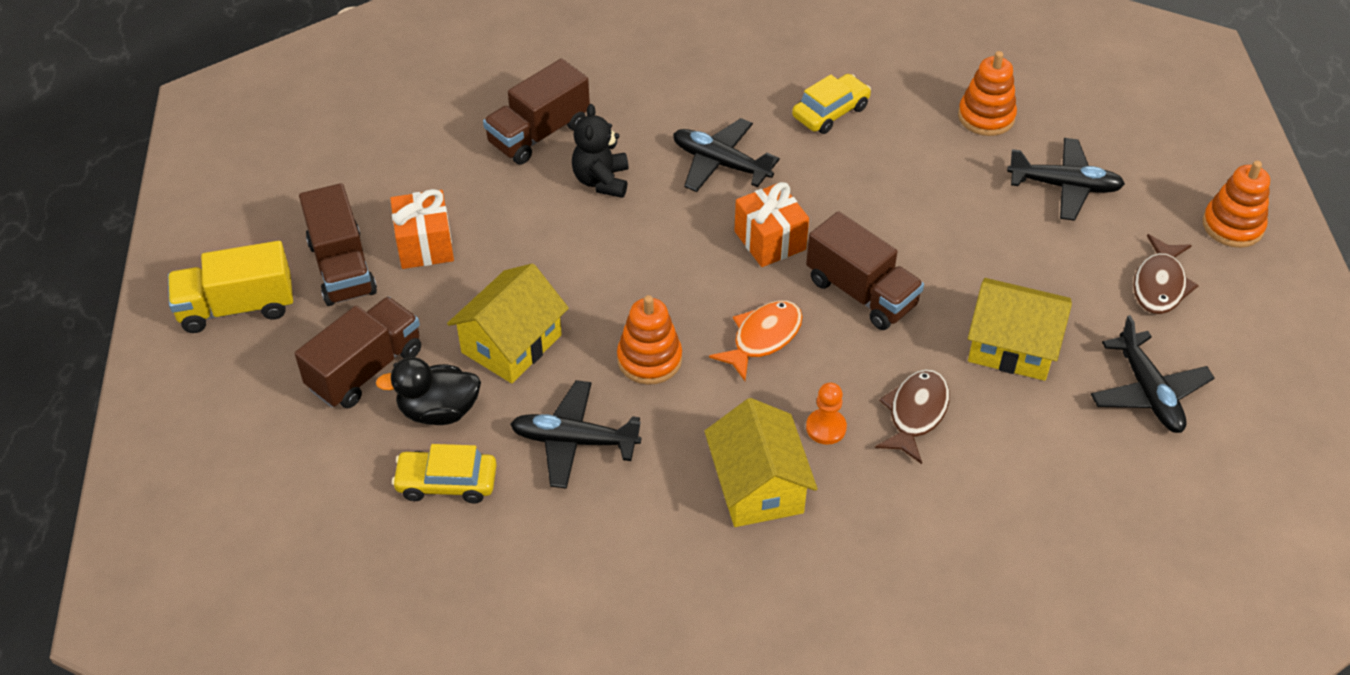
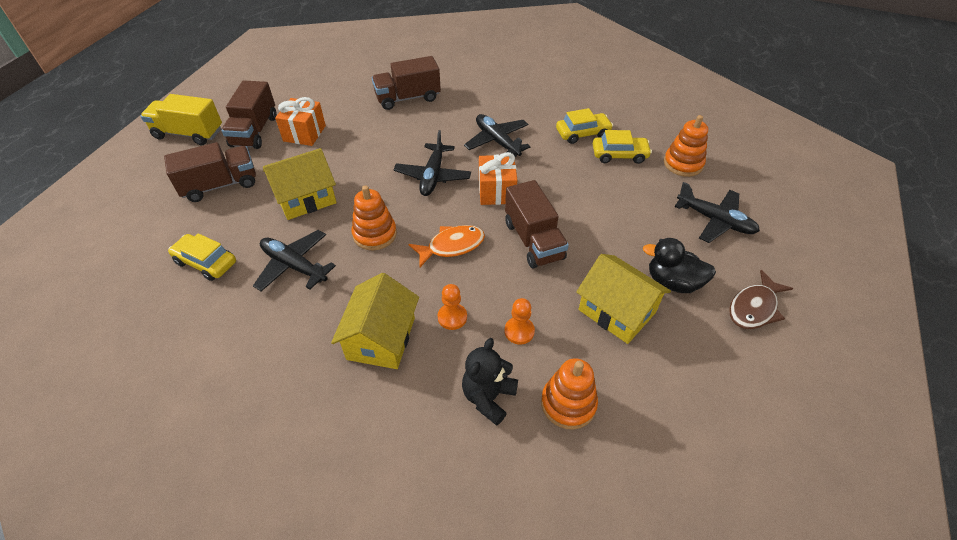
camera: 25 degrees right, 0 degrees up
(438, 411) = (237, 220): black duck -> black duck (672, 282)
(601, 181) = (423, 130): black teddy bear -> black teddy bear (488, 397)
(898, 130) = (619, 155): none -> yellow car
(915, 414) = (519, 331): brown fish -> orange pawn
(1148, 392) = (705, 383): black plane -> black plane (433, 176)
(1232, 226) = (834, 286): orange stacking toy -> orange stacking toy (568, 403)

